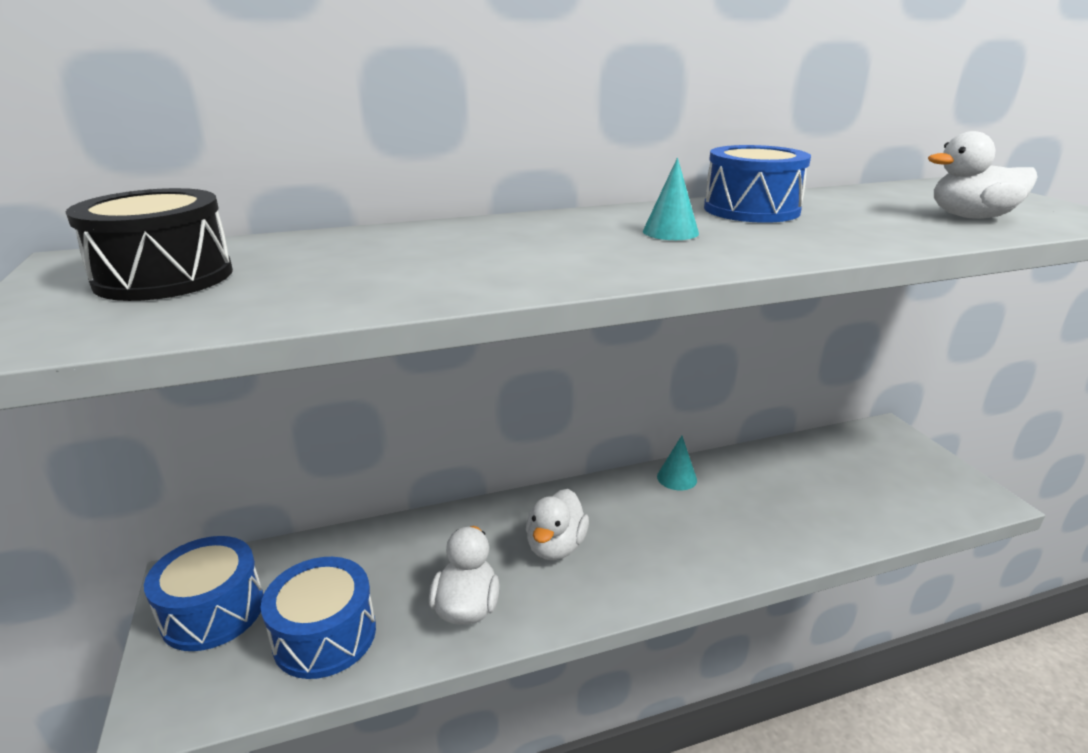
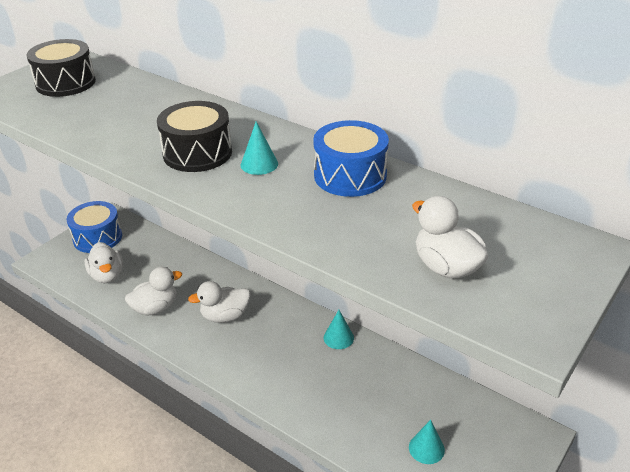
camera: 55 degrees right, 10 degrees up
(325, 635) = (107, 276): blue drum -> white duck
(591, 249) = (197, 153): none -> black drum
(878, 492) = (426, 448): none -> turquoise cone

